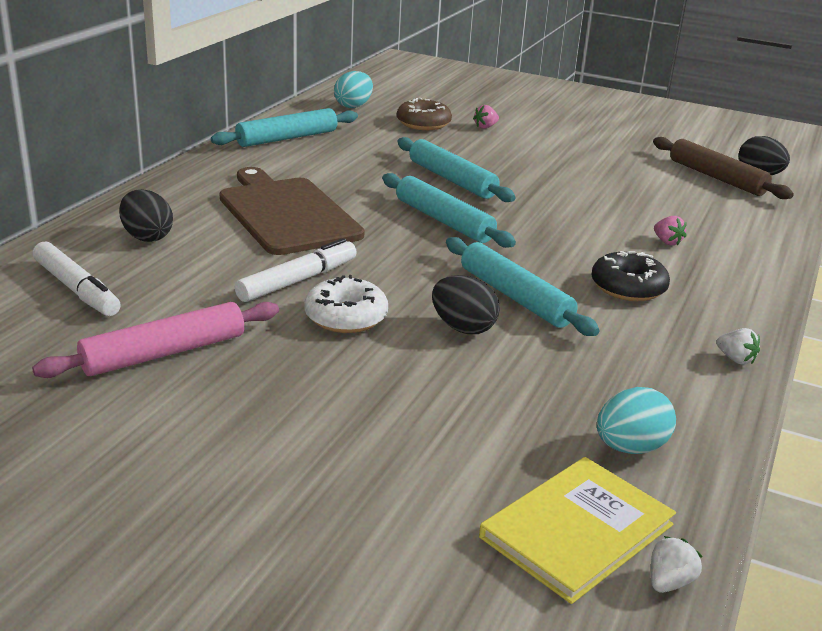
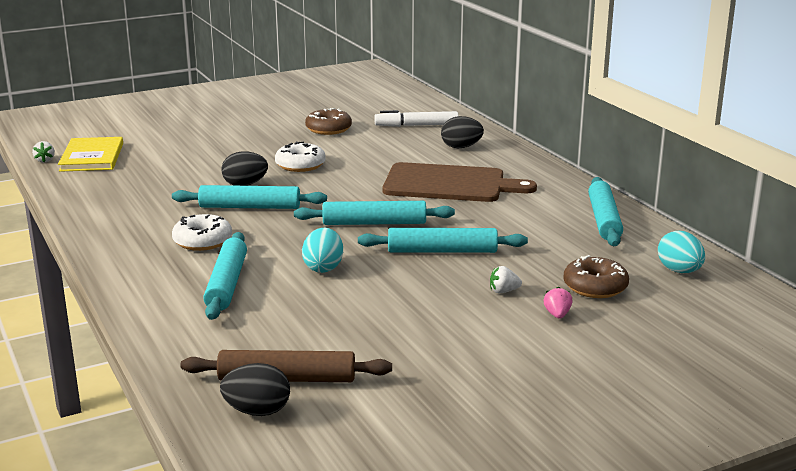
camera: 130 degrees right, 5 degrees down
(164, 353) = (328, 129): pink rolling pin -> brown donut
(297, 281) = (355, 165): white marker -> none
(628, 287) = (202, 241): black donut -> white donut
(630, 448) = (103, 182): turquoise egg -> turquoise egg (323, 268)
(667, 242) = (227, 284): pink strawberry -> turquoise rolling pin
(735, 359) = (94, 234): white strawberry -> white strawberry (503, 291)

